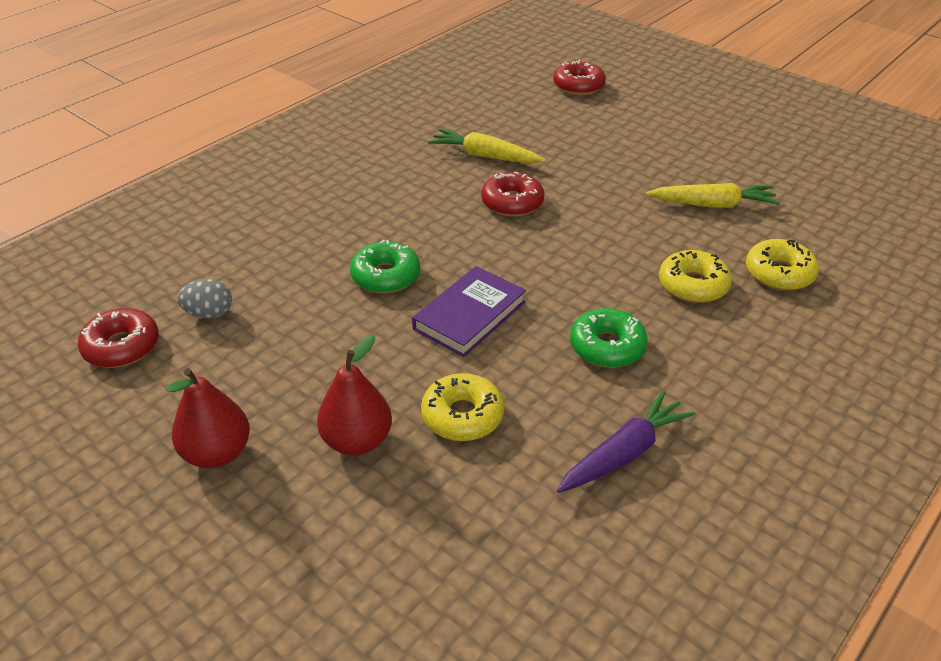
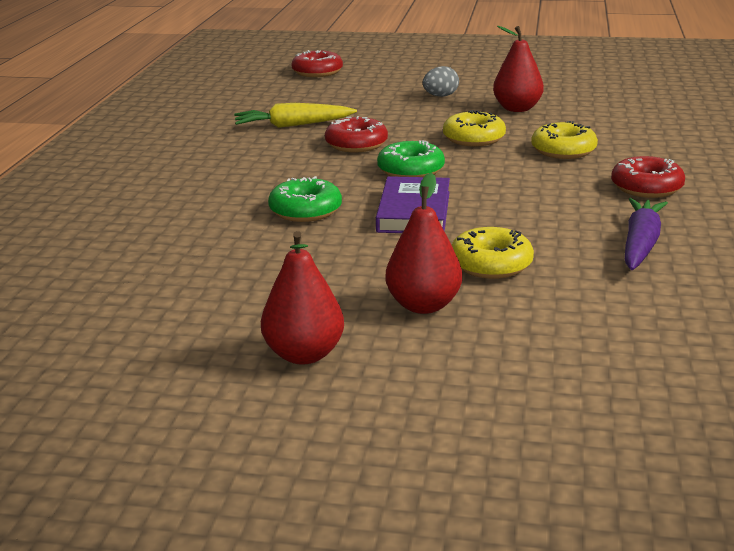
camera: 30 degrees left, 15 degrees down
(122, 347) = (97, 325): red donut -> red donut (646, 187)
(209, 313) = (162, 278): grey egg -> grey egg (440, 96)
(607, 347) = (547, 197): green donut -> green donut (410, 170)
(712, 204) = (517, 109): yellow carrot -> red pear
(779, 273) = (614, 130): yellow donut -> yellow donut (473, 138)

